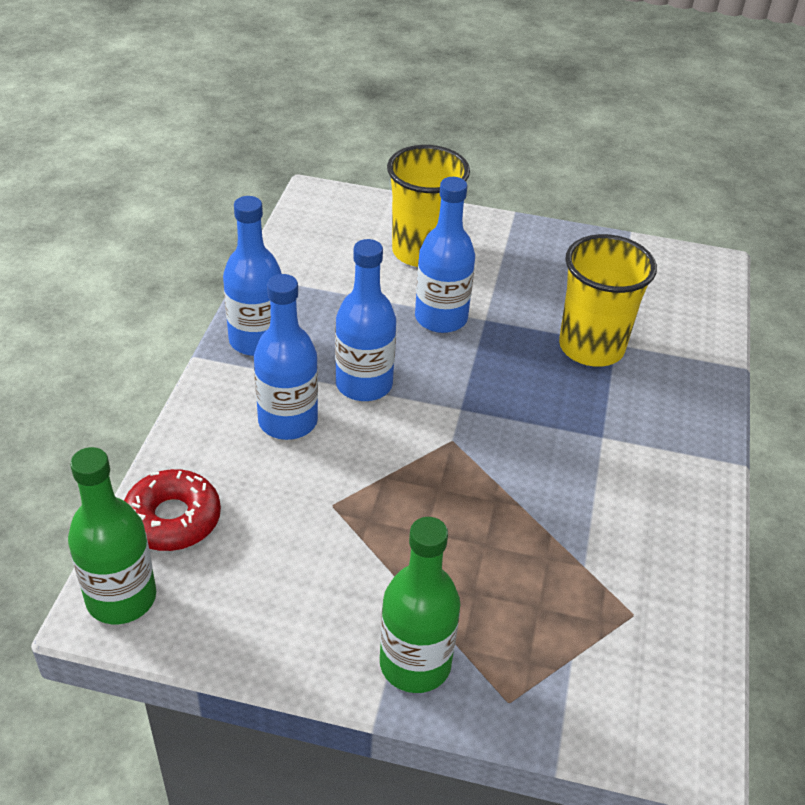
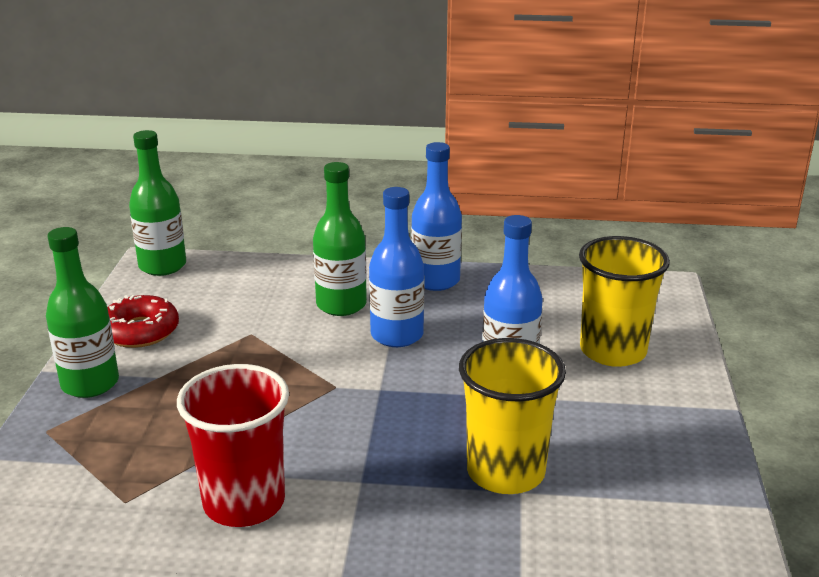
camera: 85 degrees right, 15 degrees down
(172, 519) = (232, 273): red donut -> red donut (140, 331)
(288, 421) = (341, 305): blue bottle -> green bottle
(633, 519) = (244, 502): none -> red cup

